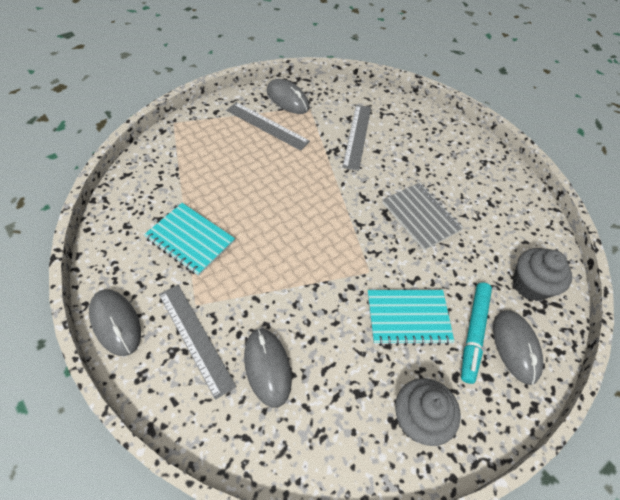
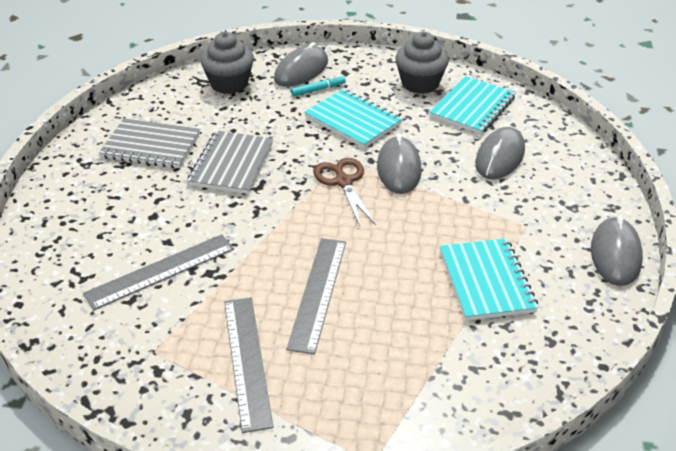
camera: 130 degrees left, 15 degrees down
(195, 338) = (546, 204): grey ruler -> grey ruler (318, 293)
(287, 99) = (163, 385): grey mouse -> grey mouse (399, 169)
(344, 422) = (472, 107): none -> turquoise notebook
(345, 253) = (343, 182): none -> brown scissors
(473, 333) = (318, 90): turquoise marker -> turquoise marker, size x0.55
(478, 196) = (151, 146): none -> grey notebook

